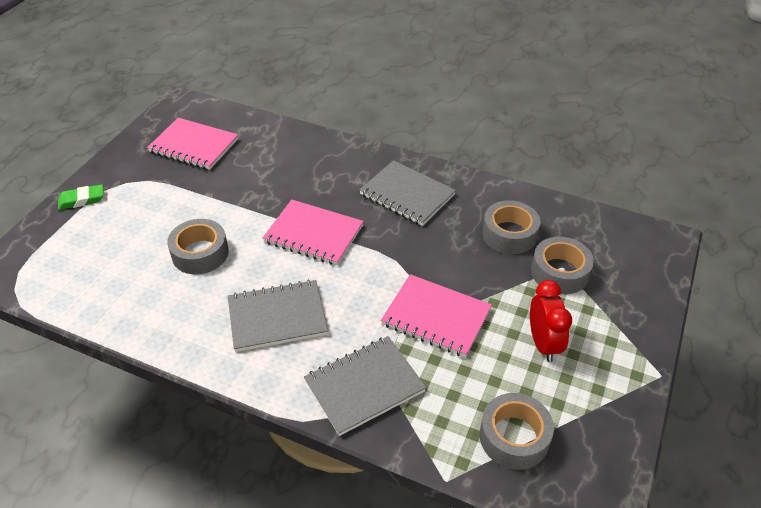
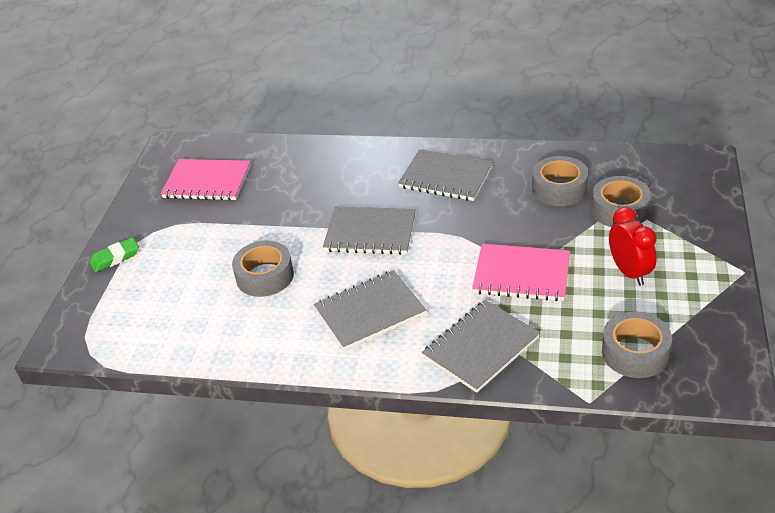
camera: 10 degrees left, 5 degrees down
(313, 234) = (370, 233): pink notebook -> grey notebook

